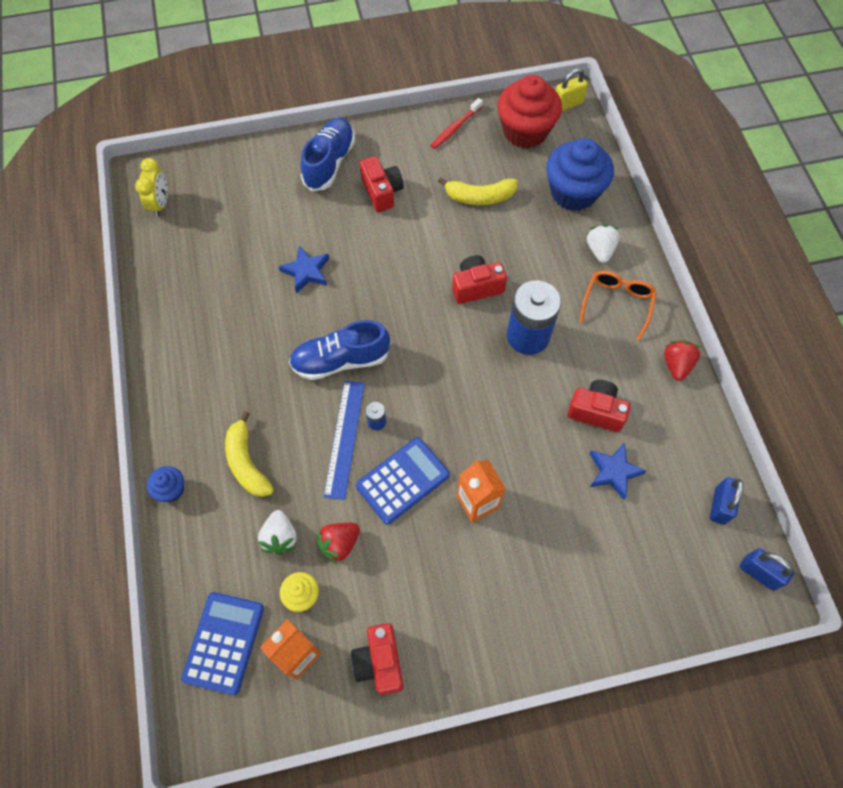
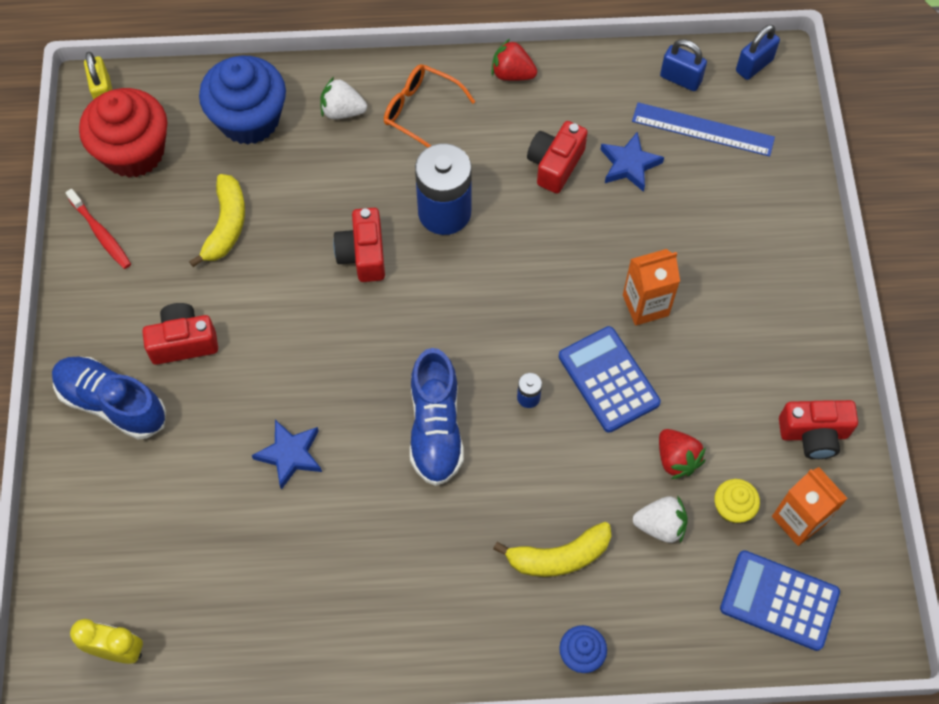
camera: 80 degrees left, 0 degrees up
(344, 438) = (544, 437): blue ruler -> blue ruler (703, 129)

